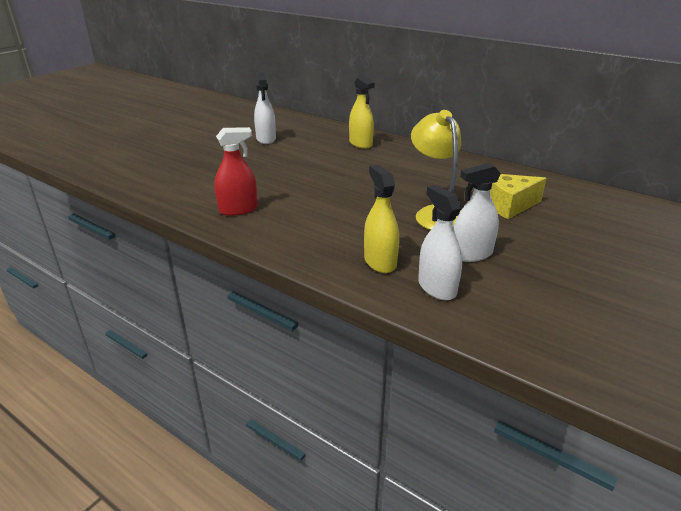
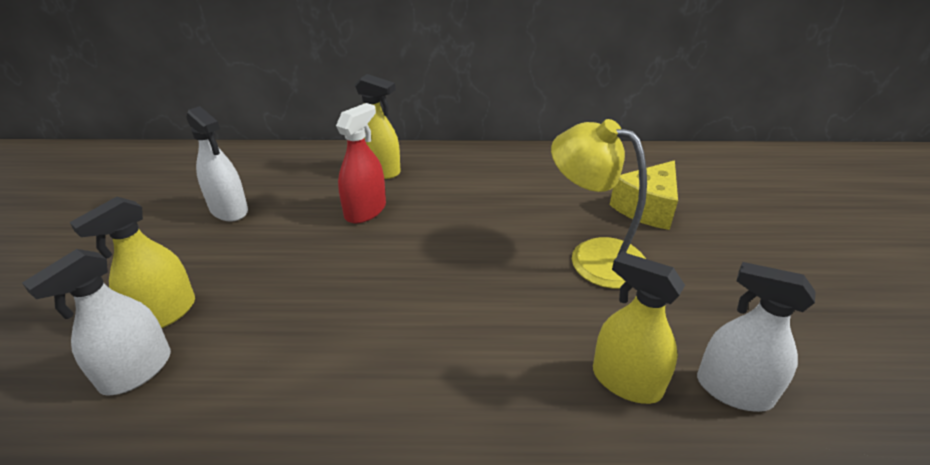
camera: 35 degrees left, 5 degrees up
(201, 166) = (164, 313): none -> yellow spray bottle
(238, 209) = (323, 383): red spray bottle -> red spray bottle (365, 211)
(471, 254) = (700, 307): white spray bottle -> white spray bottle (136, 371)

